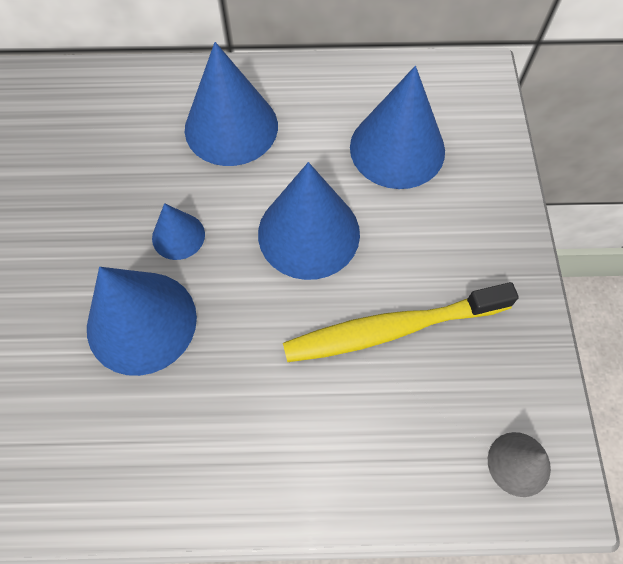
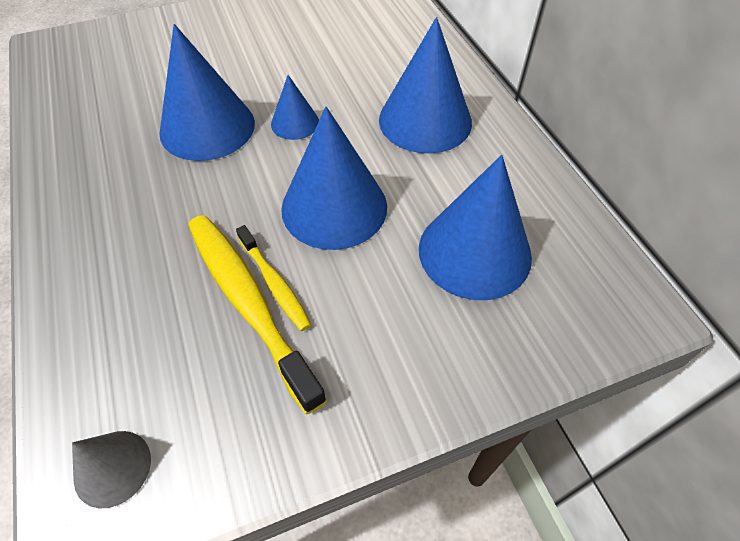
camera: 70 degrees right, 10 degrees down
(377, 303) = (274, 283): none -> yellow toothbrush

